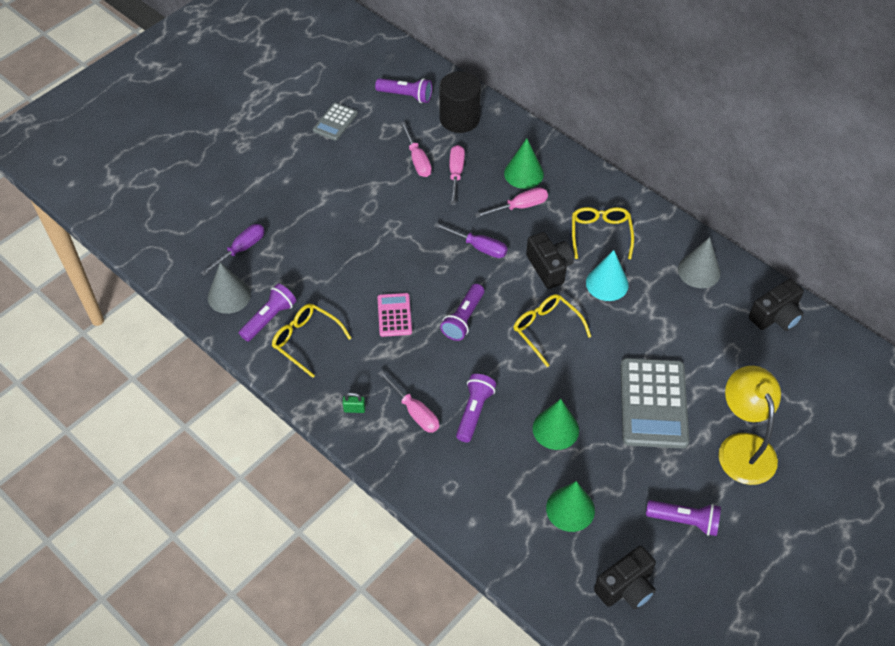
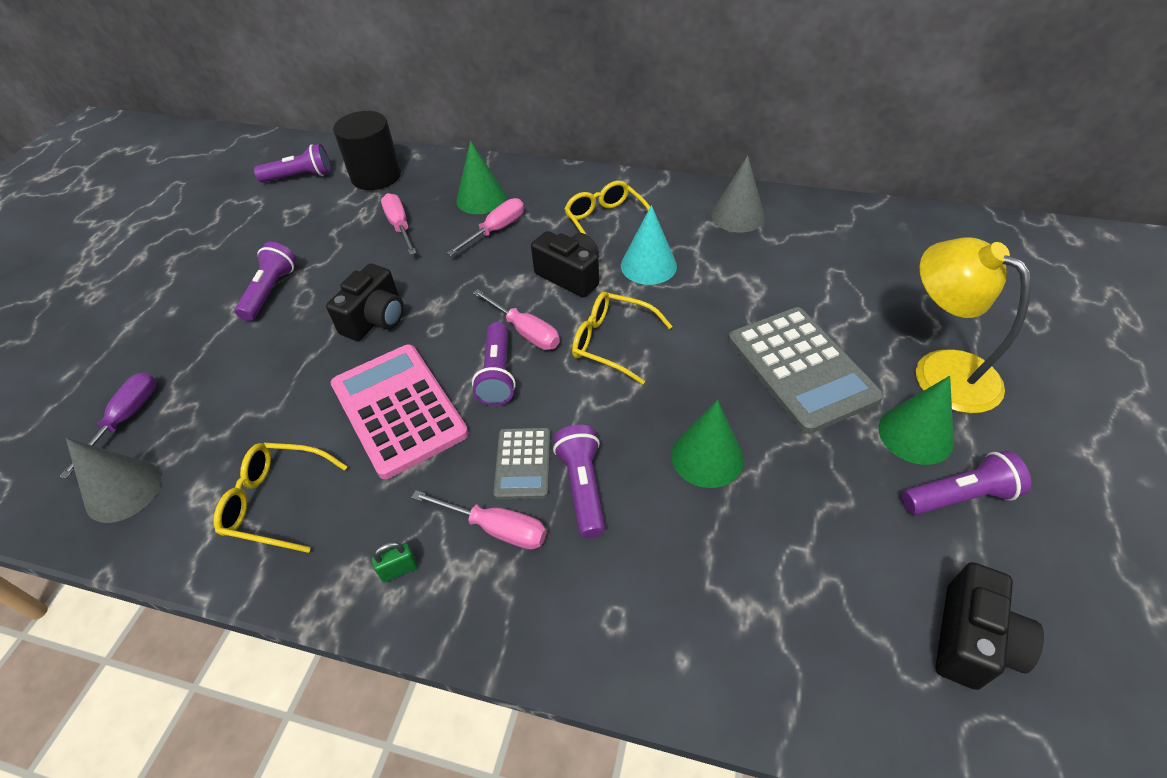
camera: 25 degrees left, 5 degrees down
(269, 318) = (203, 495): purple flashlight -> purple flashlight (270, 291)
(335, 122) = (219, 229): grey calculator -> grey calculator (523, 463)
(394, 315) = (398, 409): pink calculator -> pink calculator, size x1.89
(417, 160) = (344, 229): pink screwdriver -> pink screwdriver (525, 332)
(479, 247) = (471, 287): purple screwdriver -> none
(570, 509) = (806, 559): green cone -> green cone (915, 434)
(775, 316) = (850, 225): black camera -> black camera (375, 319)

